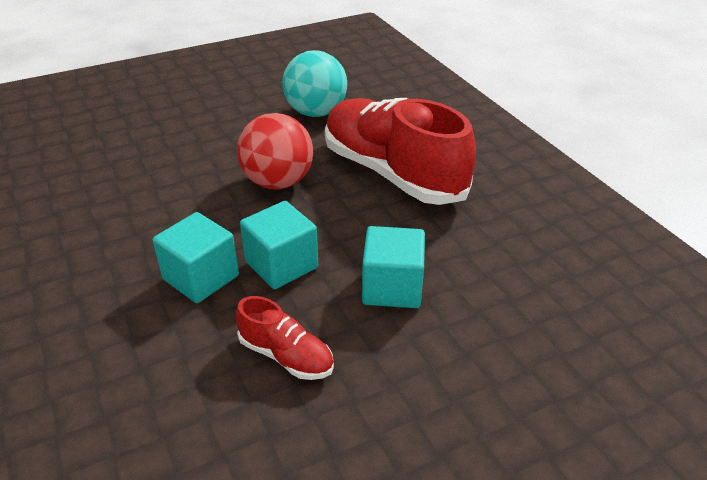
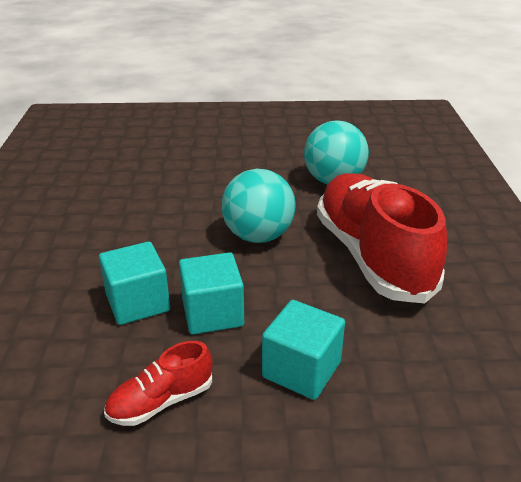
camera: 25 degrees right, 5 degrees down
(278, 182) = (258, 236): red ball -> turquoise ball
(286, 356) = (161, 401): red shoe -> red shoe turned 90 degrees clockwise

